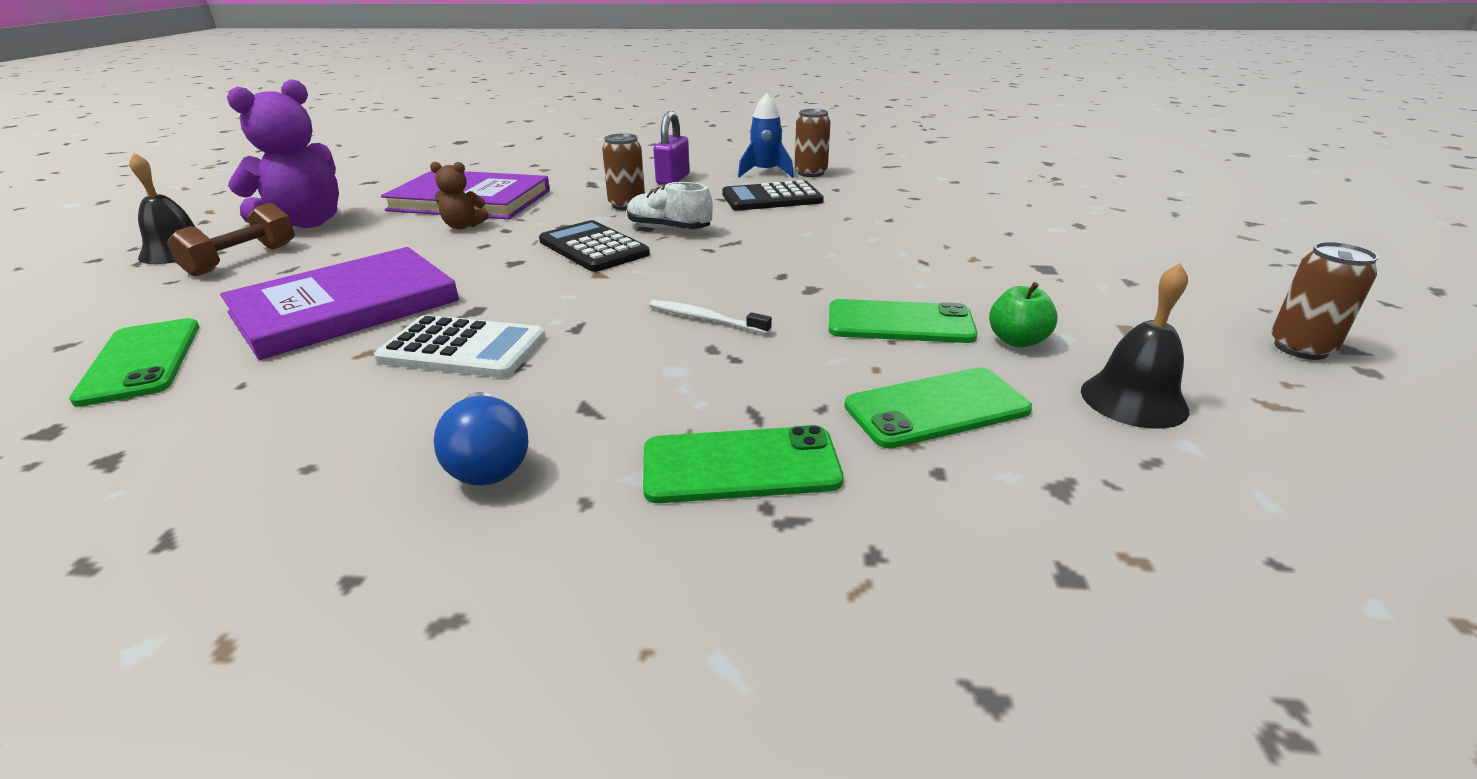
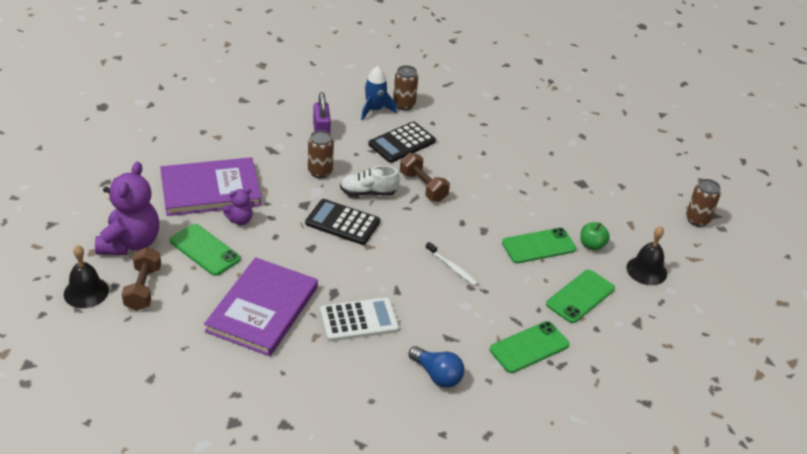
camera: 30 degrees left, 10 degrees up
(141, 361) = (211, 375): green phone -> green phone (204, 250)
(463, 226) = (240, 220): brown teddy bear -> purple teddy bear
(706, 319) = (452, 267): white toothbrush -> white toothbrush turned 135 degrees counterclockwise
(758, 235) = (423, 186): none -> brown dumbbell

